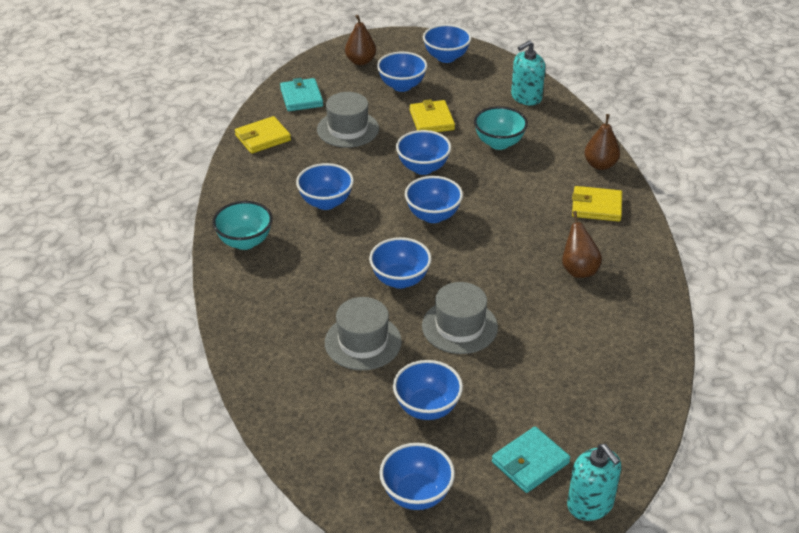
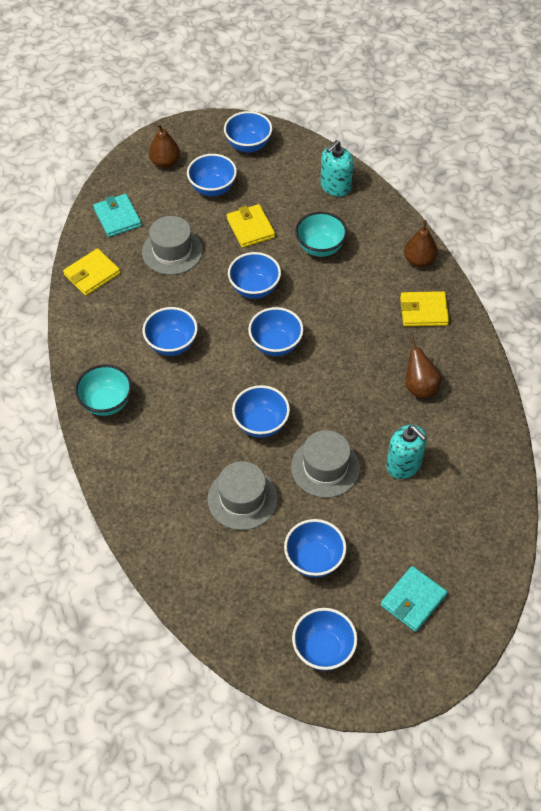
camera: 10 degrees left, 15 degrees up
(590, 504) = (470, 633): turquoise soap dispenser -> turquoise soap dispenser (404, 464)

